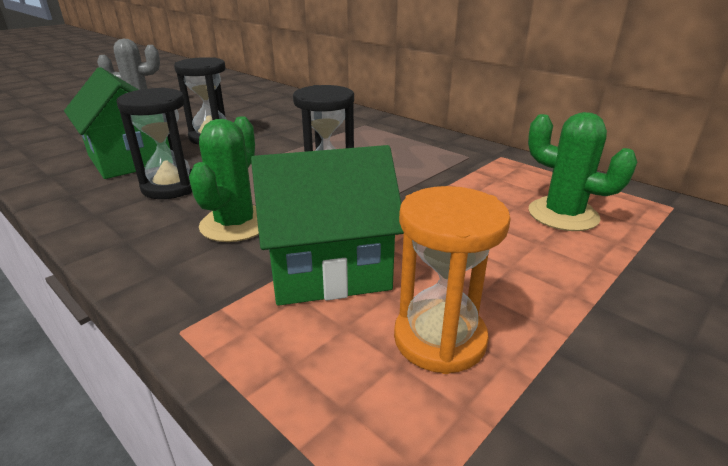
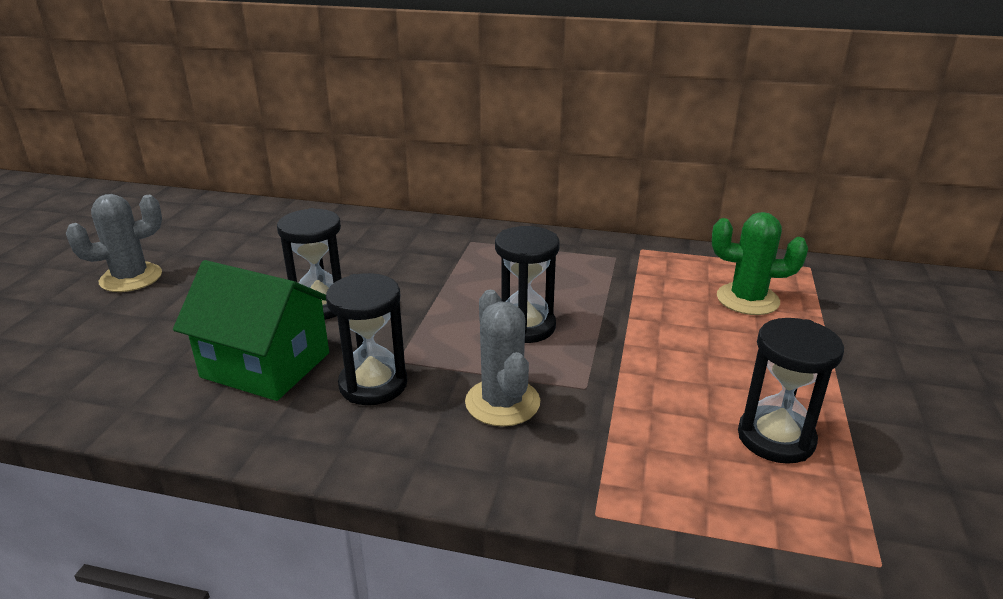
camera: 30 degrees left, 0 degrees up
(235, 224) = (502, 402): green cactus -> grey cactus
(327, 268) = (635, 414): green house -> none
(439, 339) = (776, 438): orange hourglass -> black hourglass

